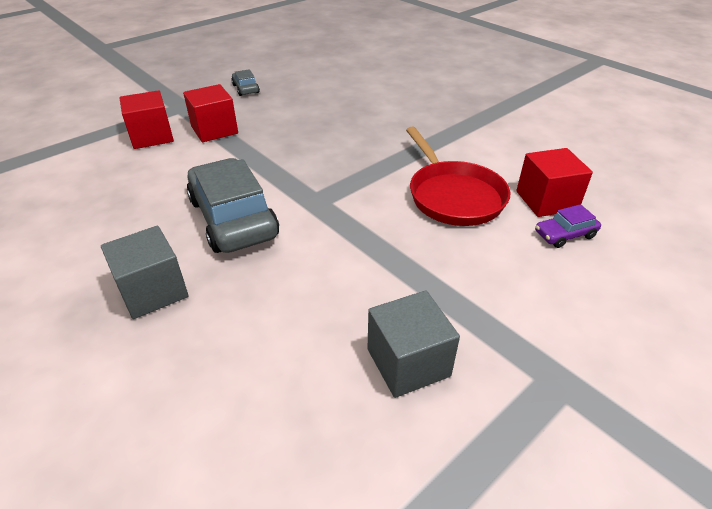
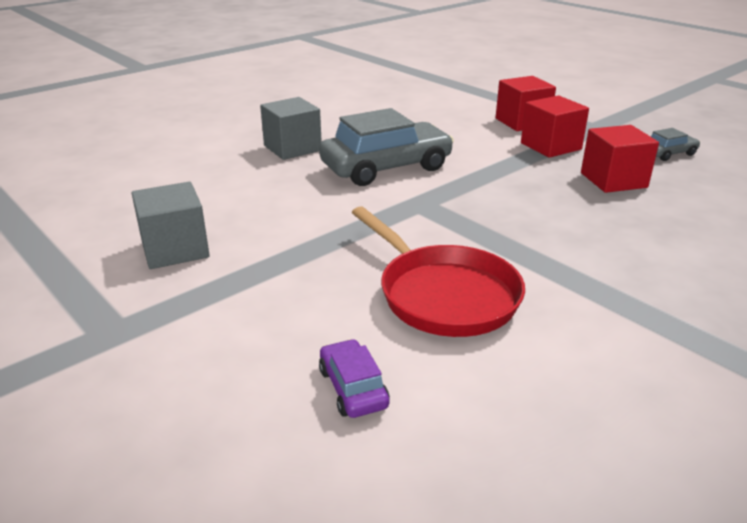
camera: 90 degrees right, 10 degrees down
(453, 196) = (443, 295): red pan -> red pan turned 105 degrees counterclockwise
(546, 201) = (443, 385): red cube -> red cube (613, 180)

